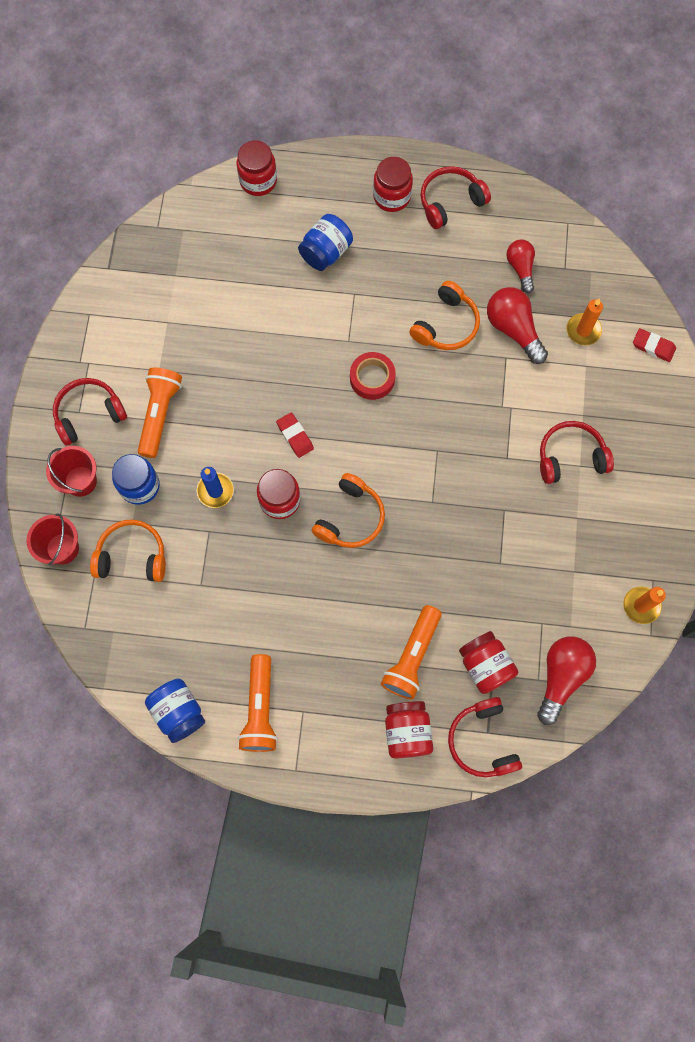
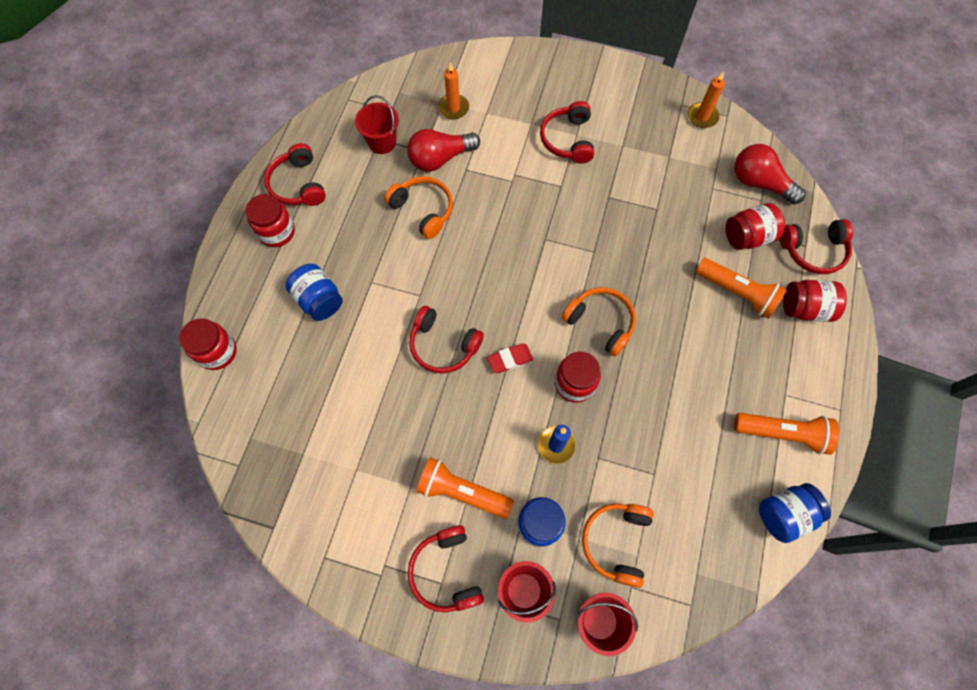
camera: 80 degrees left, 5 degrees down
(299, 372) = (443, 345): none -> red headphones
(372, 378) = (463, 281): red tape -> none
(520, 268) = (382, 142): red light bulb -> red bucket
(653, 346) = (479, 64): red eraser -> none

